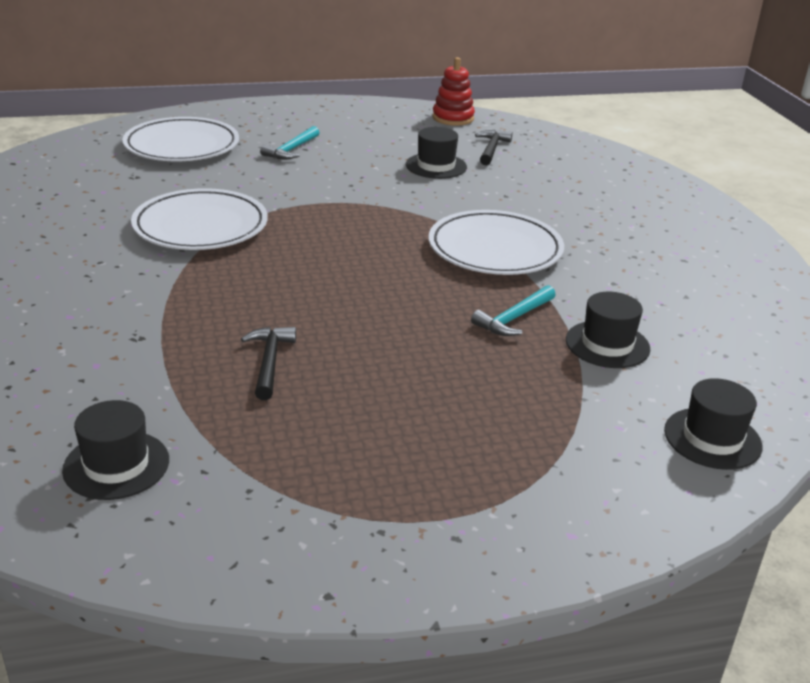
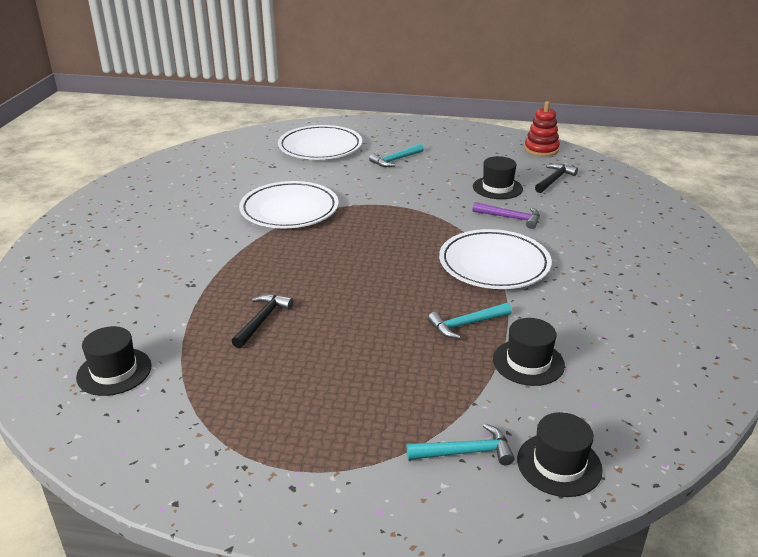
camera: 25 degrees right, 0 degrees up
(475, 197) = (511, 218): none -> purple hammer
(614, 450) = (466, 452): none -> turquoise hammer

